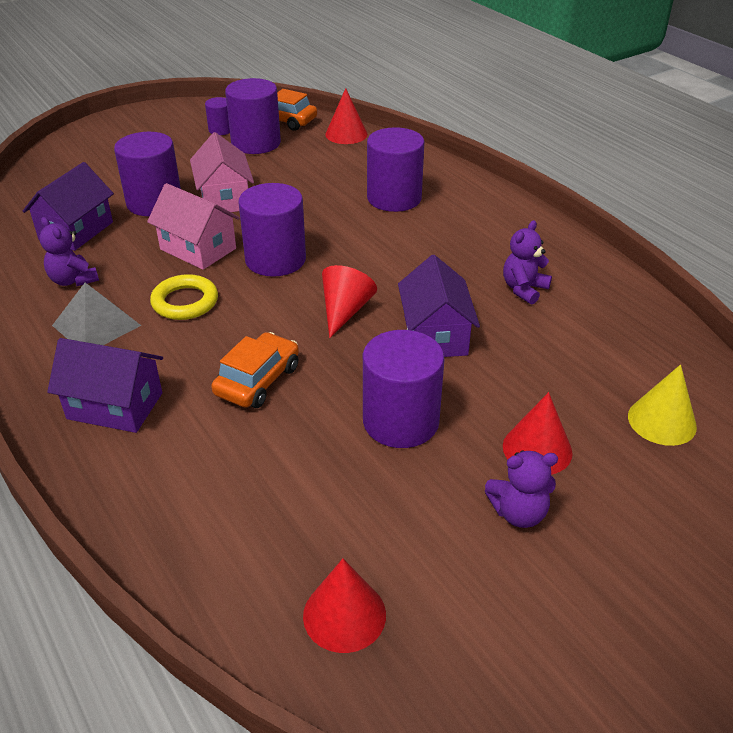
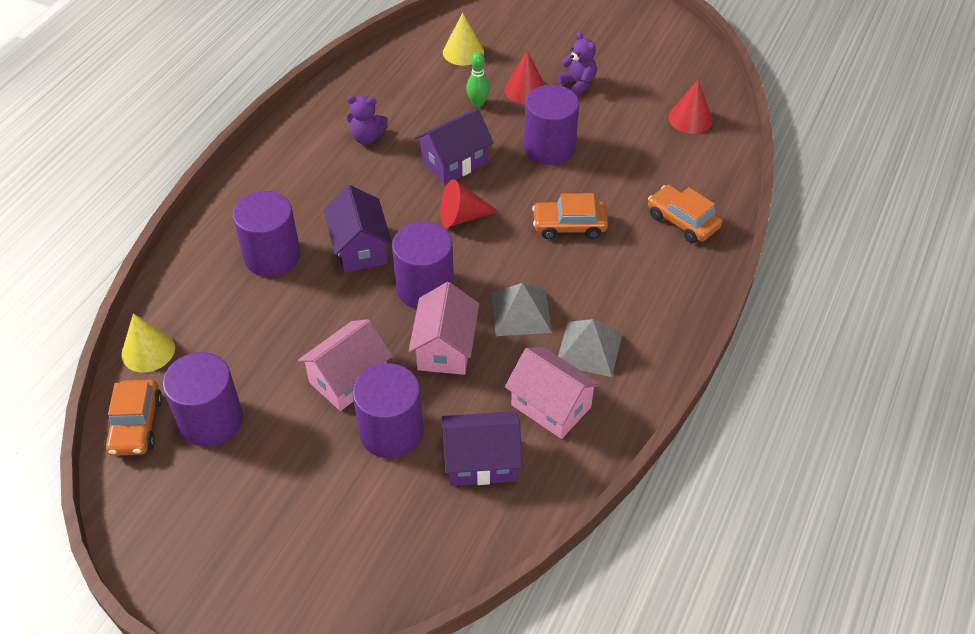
camera: 120 degrees left, 10 degrees up
(73, 280) = (551, 406): purple teddy bear -> pink house
(115, 406) = (651, 282): purple house -> purple house (360, 248)
(165, 483) = (682, 221): none -> orange car
(185, 302) = (521, 312): yellow ring -> grey pyramid
(221, 130) = (192, 475): purple cylinder -> none
(346, 134) = (148, 351): red cone -> yellow cone
(535, 393) = (478, 103): none -> green bowling pin

